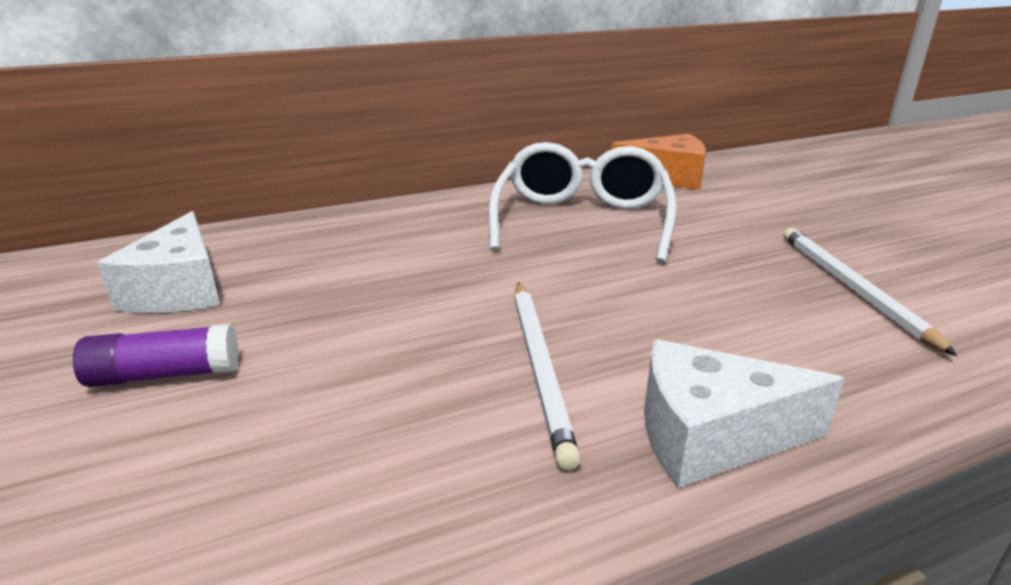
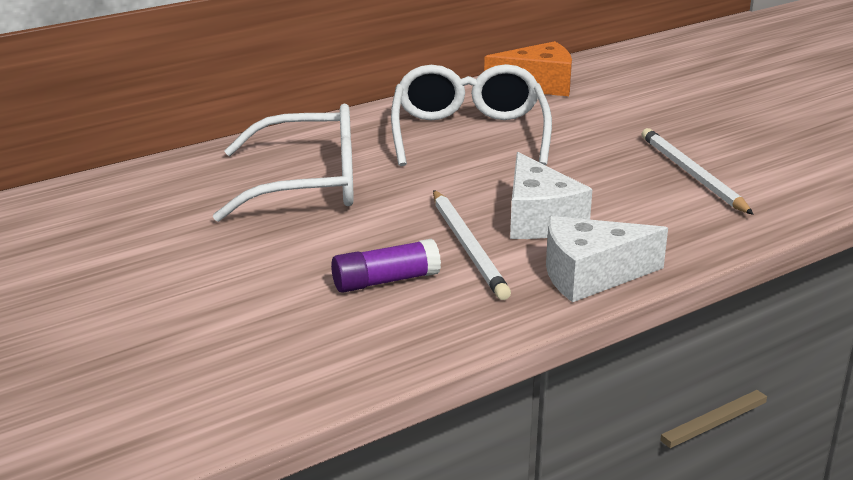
camera: 10 degrees left, 0 degrees up
(164, 375) = (194, 276): purple glue stick -> purple glue stick (385, 281)
(179, 289) = (151, 218): white cheese -> white cheese (539, 219)
(379, 263) = (307, 184): none -> white glasses

